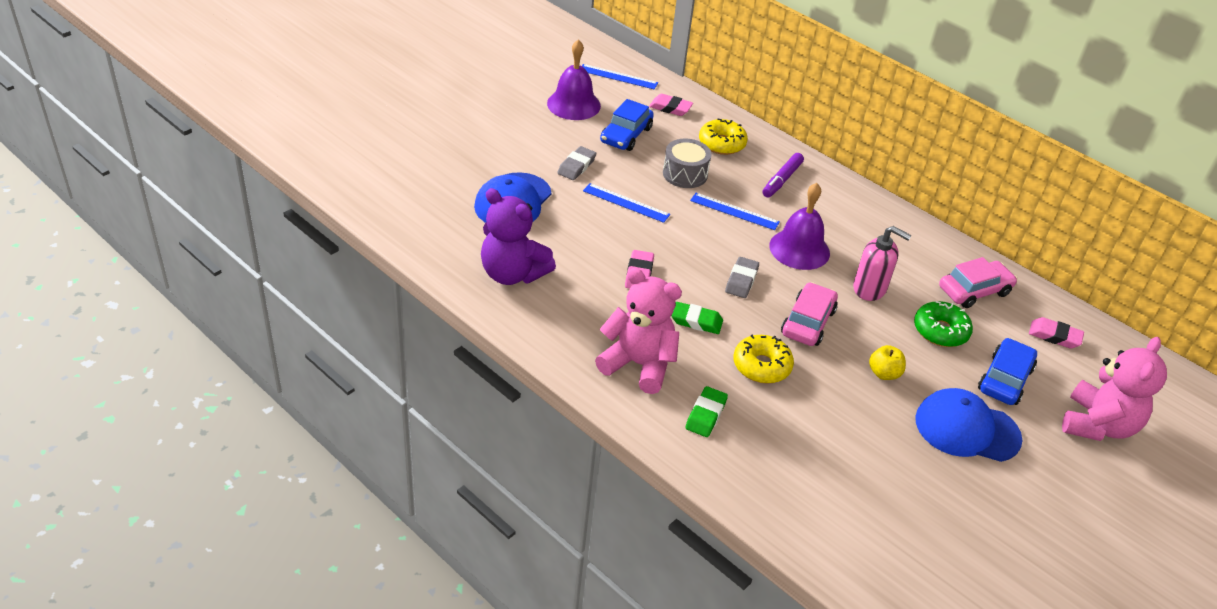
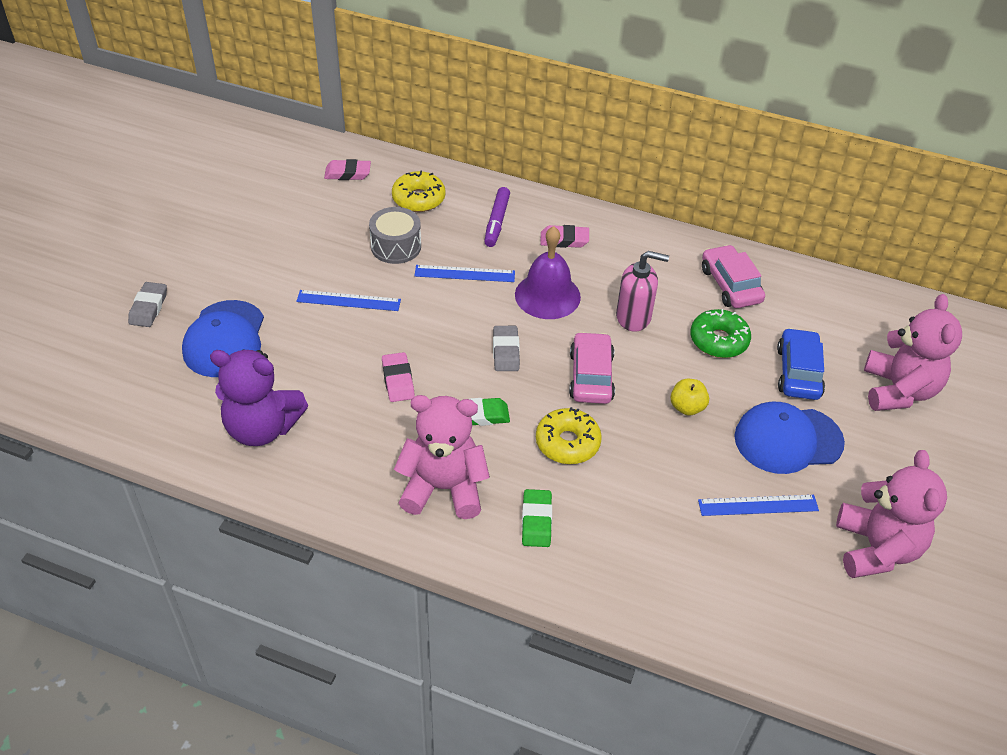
camera: 20 degrees left, 5 degrees up
(573, 104) = (242, 200): purple bell -> none
(576, 166) = (277, 274): grey eraser -> grey eraser (148, 308)
(618, 76) = (276, 152): blue ruler -> blue ruler (758, 505)
(626, 135) = (314, 220): blue car -> none
(974, 291) = (730, 285): pink car -> pink car turned 60 degrees counterclockwise
(1008, 542) = (876, 549): none -> pink teddy bear
(1054, 336) = (821, 309): pink eraser -> pink eraser (564, 240)

